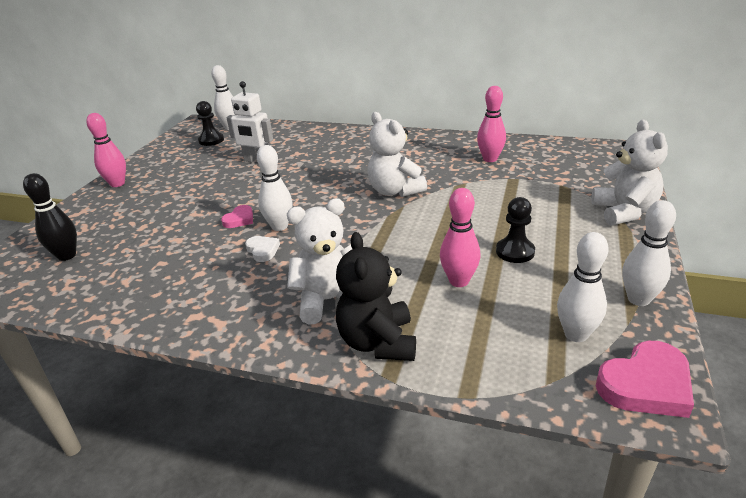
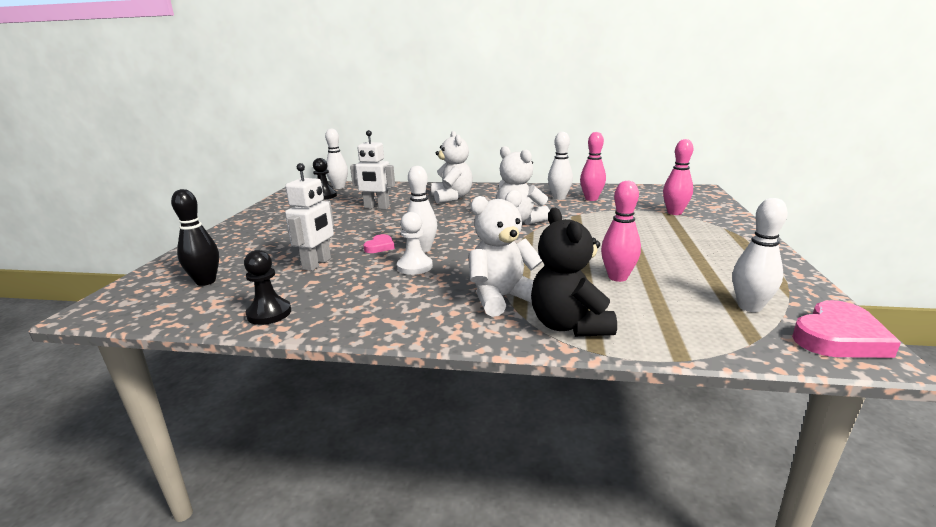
camera: 10 degrees left, 10 degrees down
(117, 184) = (241, 228): pink bowling pin -> pink bowling pin (674, 213)
(172, 239) = (317, 264): none -> white robot
(262, 250) = (415, 267): white heart -> white pawn
(515, 252) = (654, 255): black pawn -> black pawn (269, 313)
(624, 212) = (729, 226): white teddy bear -> white teddy bear (452, 198)
(638, 299) = (785, 280): white bowling pin -> white bowling pin (559, 198)

